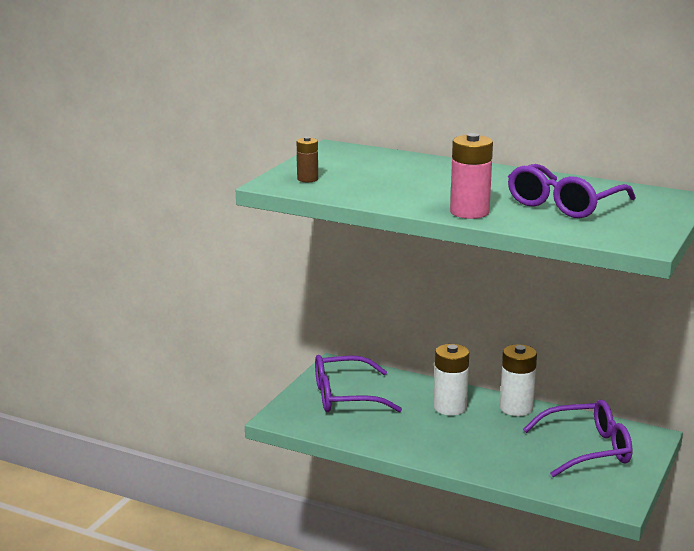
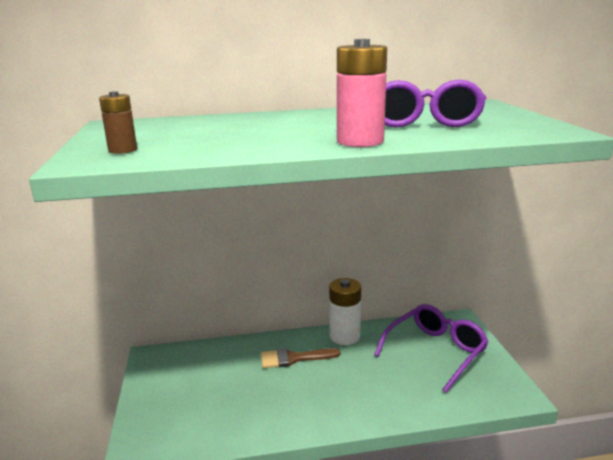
camera: 35 degrees left, 0 degrees up
(345, 396) = (189, 388): purple glasses -> none
(450, 407) = (293, 358): white battery -> brown brush

